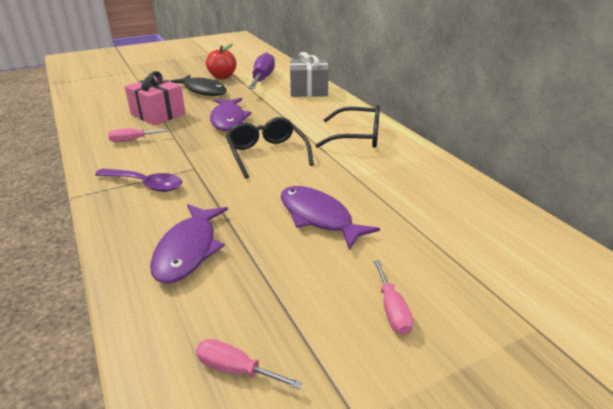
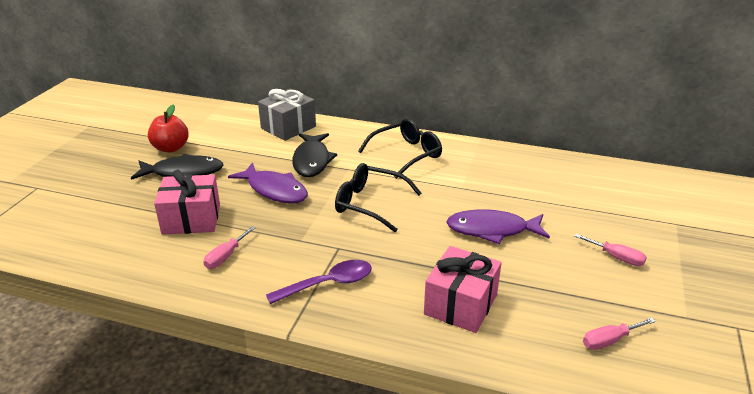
camera: 45 degrees left, 0 degrees up
(188, 250) = (460, 304): purple fish -> pink gift
(262, 79) = (219, 133): purple screwdriver -> none
(283, 113) = (312, 161): none -> black fish

